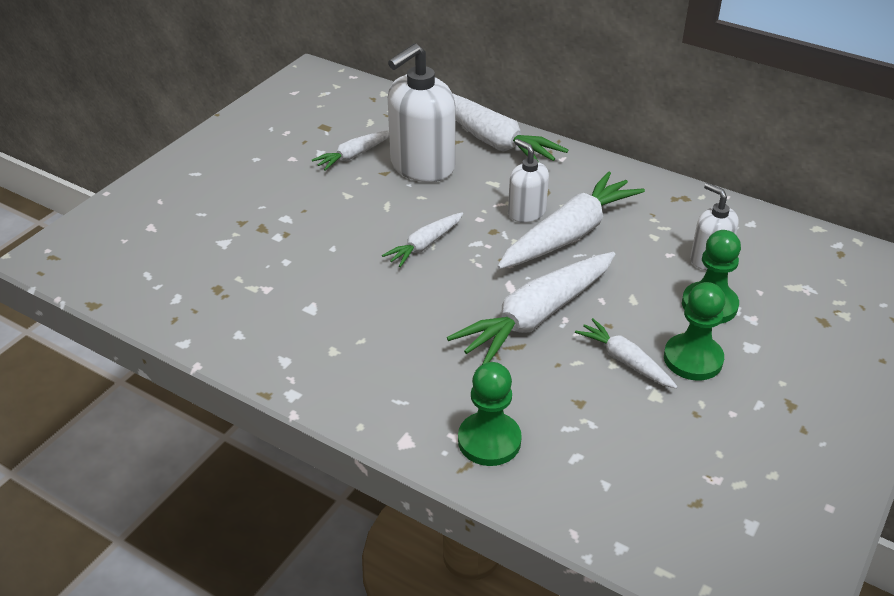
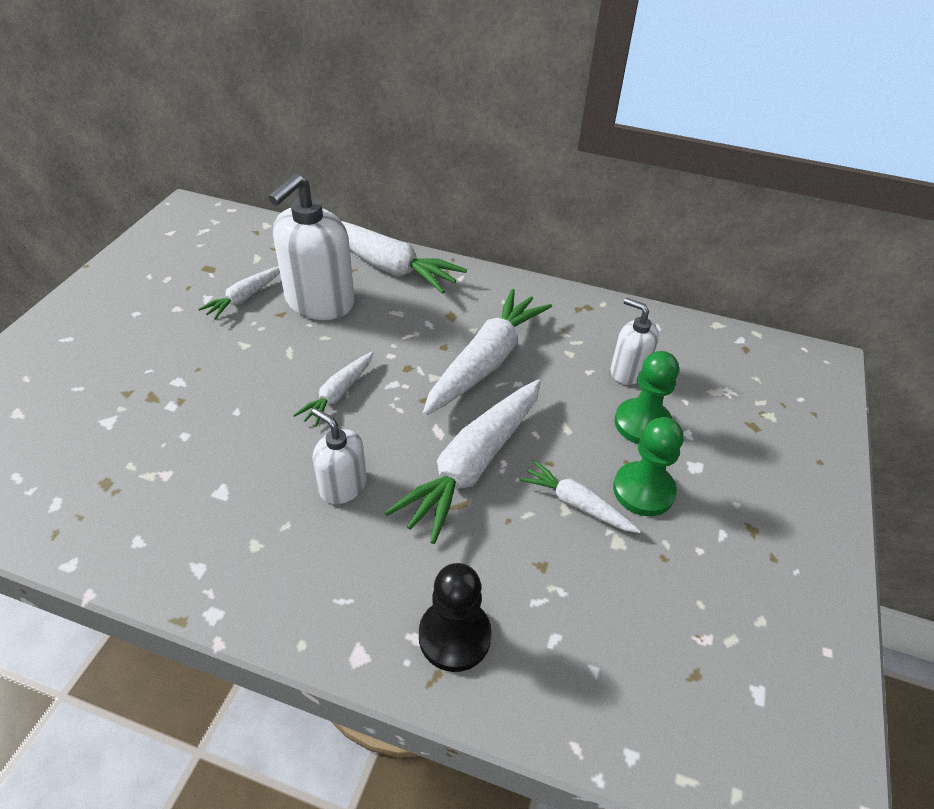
camera: 15 degrees left, 5 degrees up
(489, 441) = (454, 636): green pawn -> black pawn
(526, 212) = (437, 342): white soap dispenser -> white soap dispenser (342, 486)

